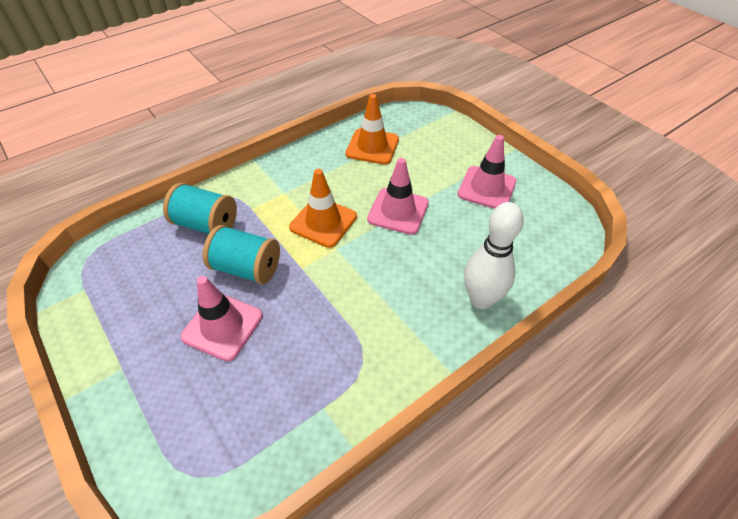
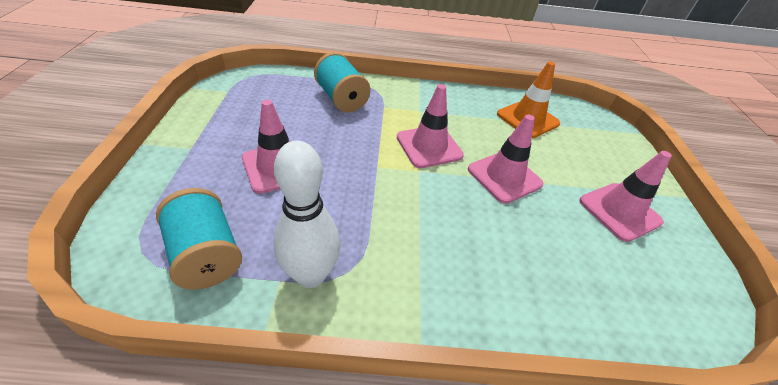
camera: 35 degrees right, 5 degrees down
(246, 268) = (337, 141): turquoise spool -> turquoise spool (206, 254)
(323, 222) = (429, 146): orange traffic cone -> pink traffic cone
(481, 299) = (520, 304): white bowling pin -> white bowling pin (311, 275)

